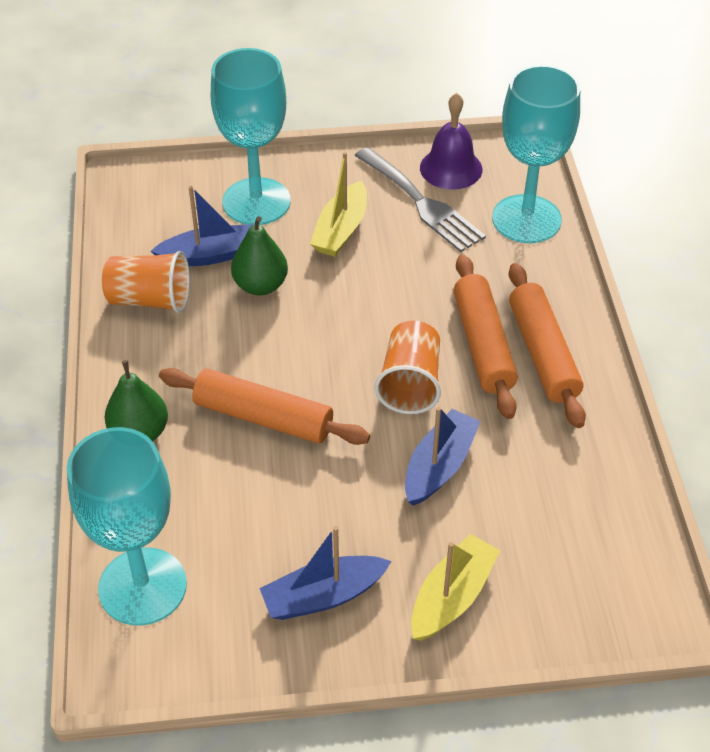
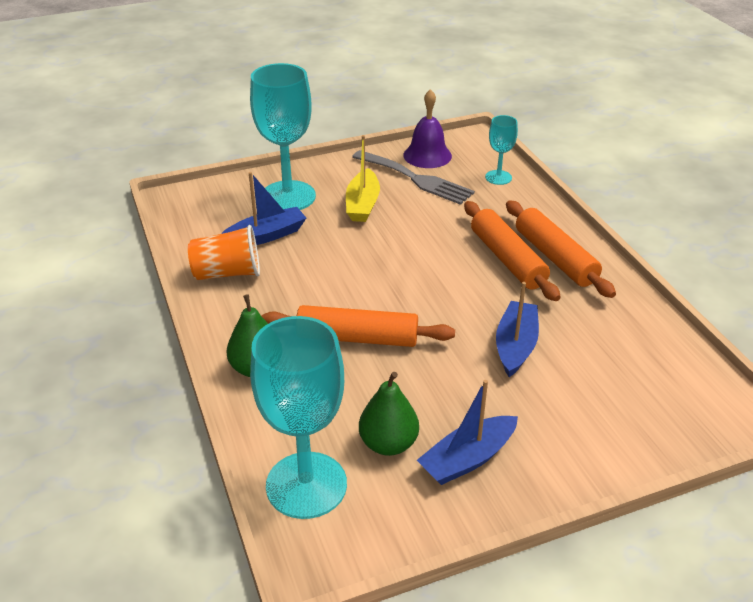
camera: 15 degrees left, 10 degrees down
(260, 285) = (315, 249): green pear -> green pear (388, 444)
(410, 383) = (464, 294): orange cup -> none
(452, 597) = (573, 437): yellow boat -> none
(526, 219) = (498, 177): turquoise goblet -> turquoise goblet, size x0.50

